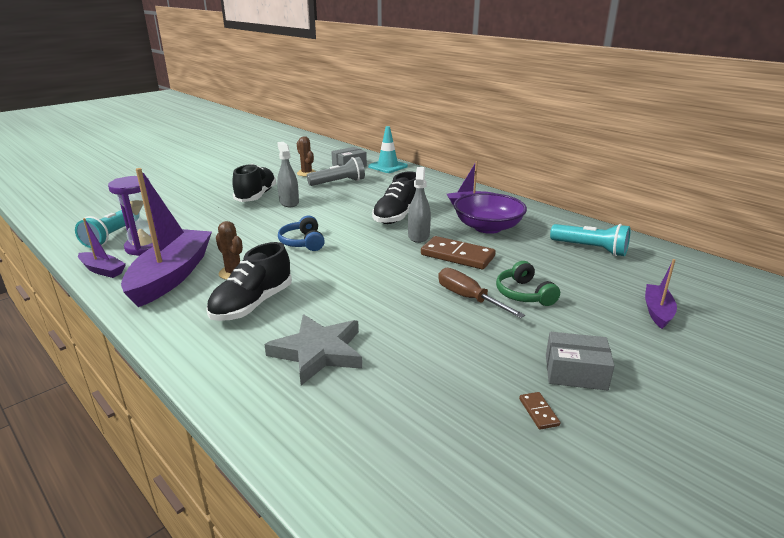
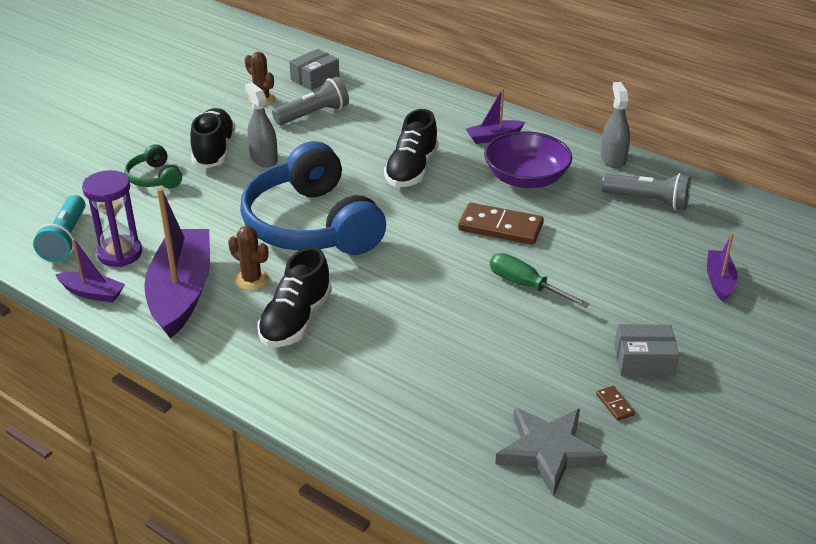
camera: 10 degrees left, 10 degrees up
(303, 242) = (312, 225): blue headphones -> blue headphones, size x2.34
(318, 352) = (392, 369): grey star -> grey star (549, 451)
(387, 166) = (369, 75): turquoise traffic cone -> none
(418, 236) = (447, 201): grey spray bottle -> grey spray bottle (613, 159)
(468, 298) = (525, 285): brown screwdriver -> green screwdriver
(524, 294) = (583, 273): green headphones -> green headphones (154, 178)
(591, 249) = (648, 201): turquoise flashlight -> grey flashlight

